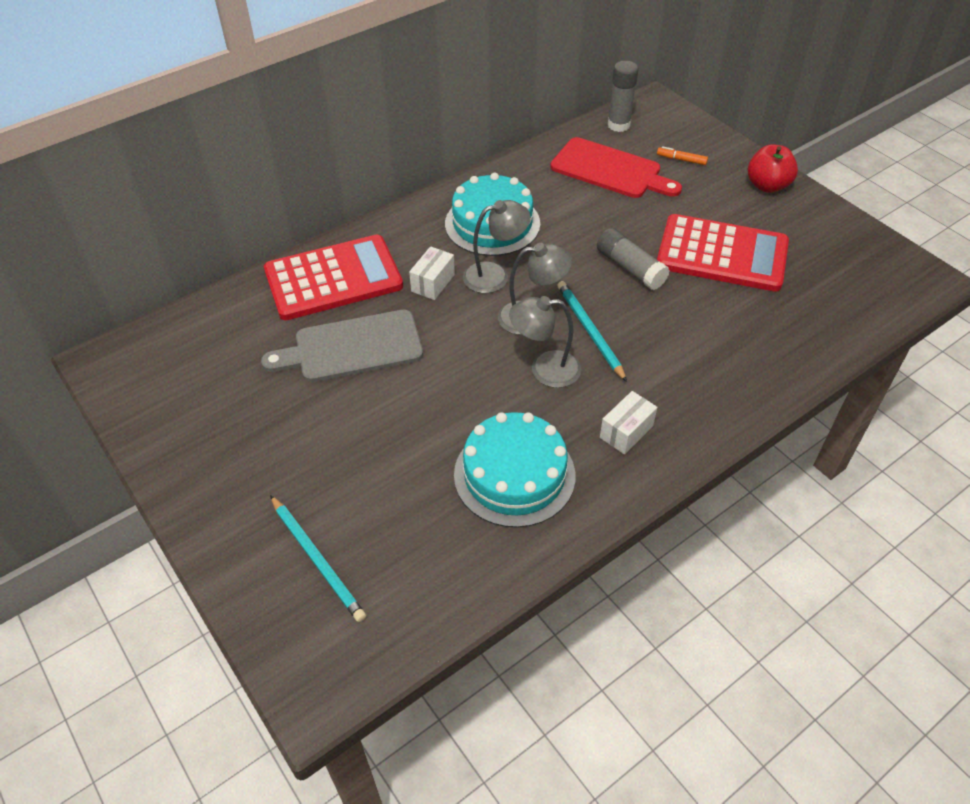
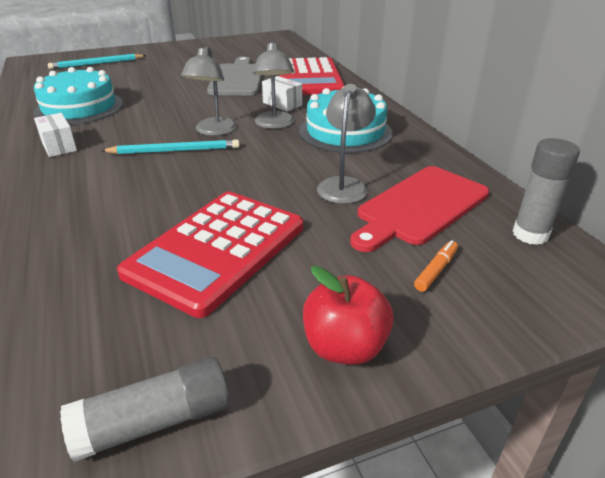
camera: 105 degrees right, 15 degrees down
(544, 369) = (154, 128): grey lamp -> grey lamp (344, 185)
(630, 268) = (238, 184): grey glue stick -> grey glue stick (154, 422)

